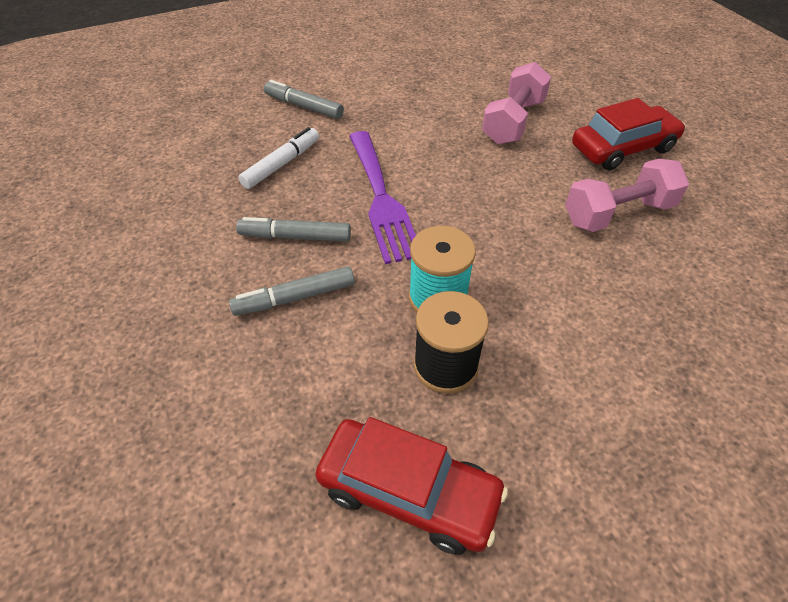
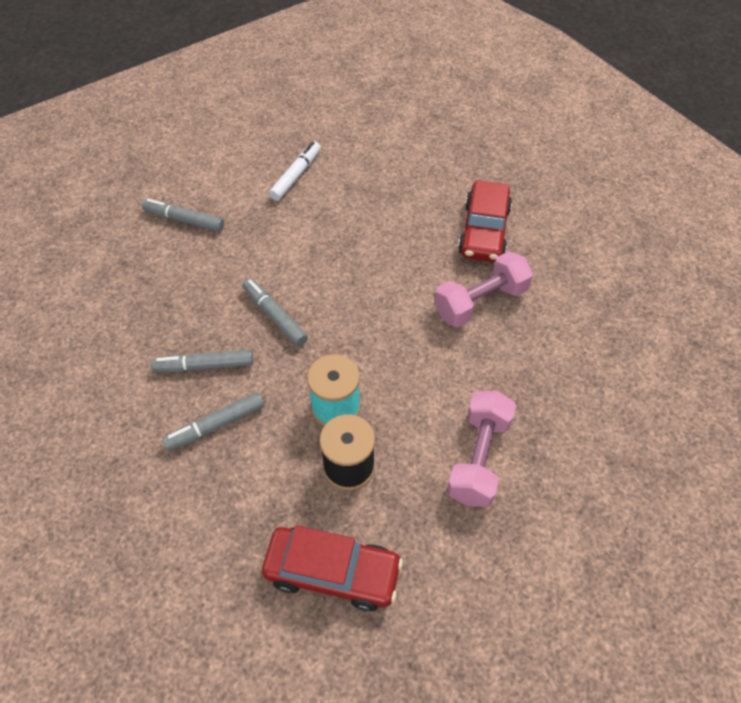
camera: 10 degrees left, 5 degrees up
(282, 164) = (176, 290): white marker -> white marker (296, 176)
(381, 199) = (275, 316): purple fork -> grey marker
(513, 122) = (384, 213): pink dumbbell -> pink dumbbell (478, 458)
(623, 148) = (484, 231): red car -> red car turned 135 degrees clockwise

